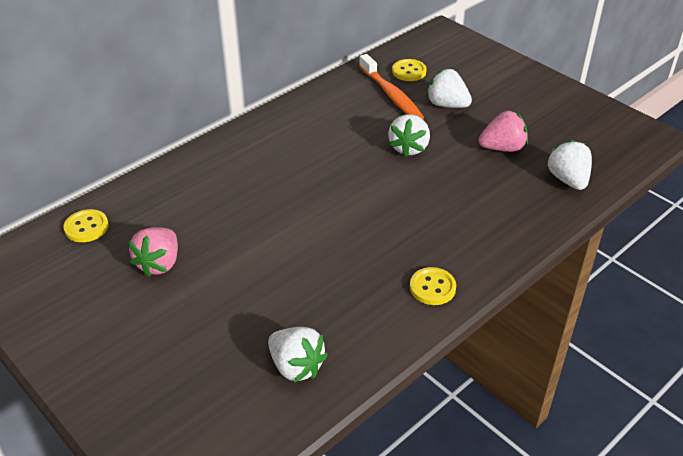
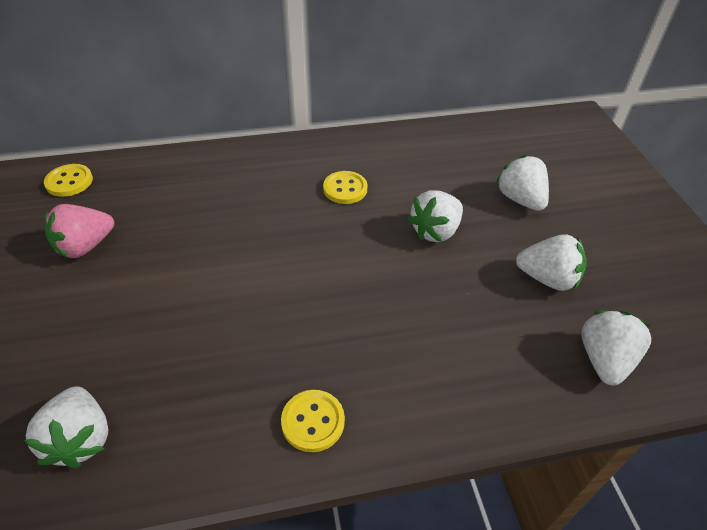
camera: 30 degrees right, 5 degrees up
(391, 95) = (466, 165): orange toothbrush -> none
(409, 71) = (507, 147): yellow button -> yellow button (345, 189)
(502, 148) = (547, 278): pink strawberry -> white strawberry

